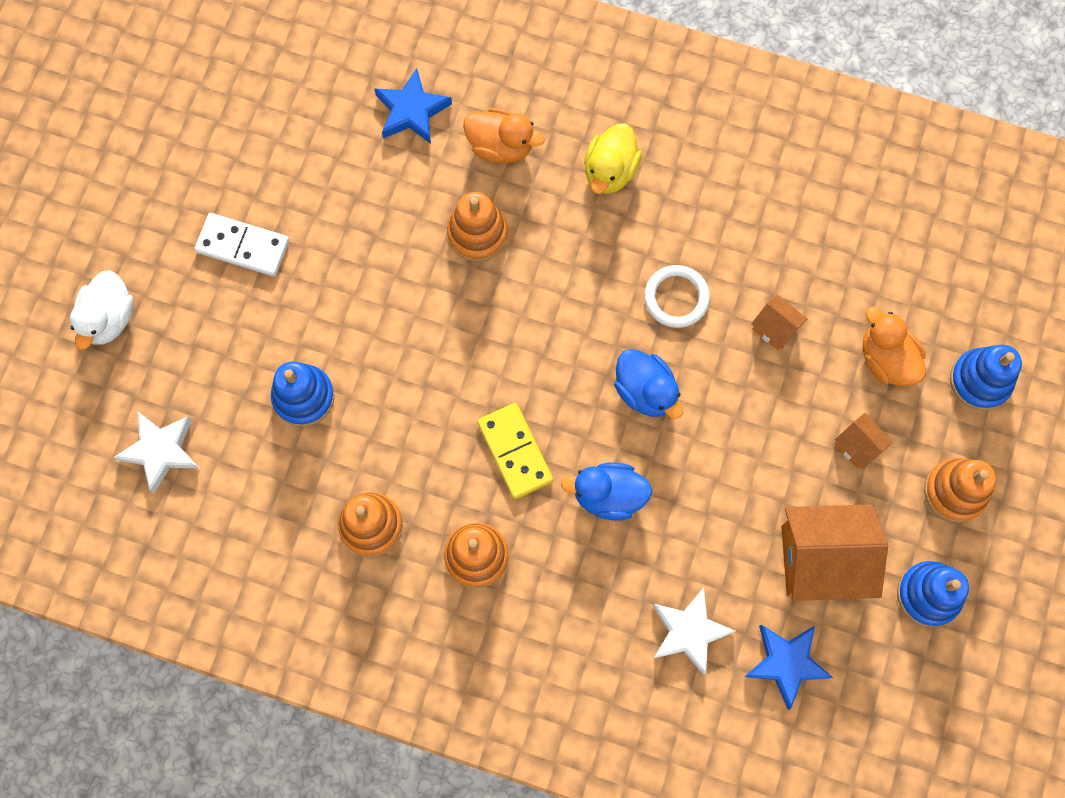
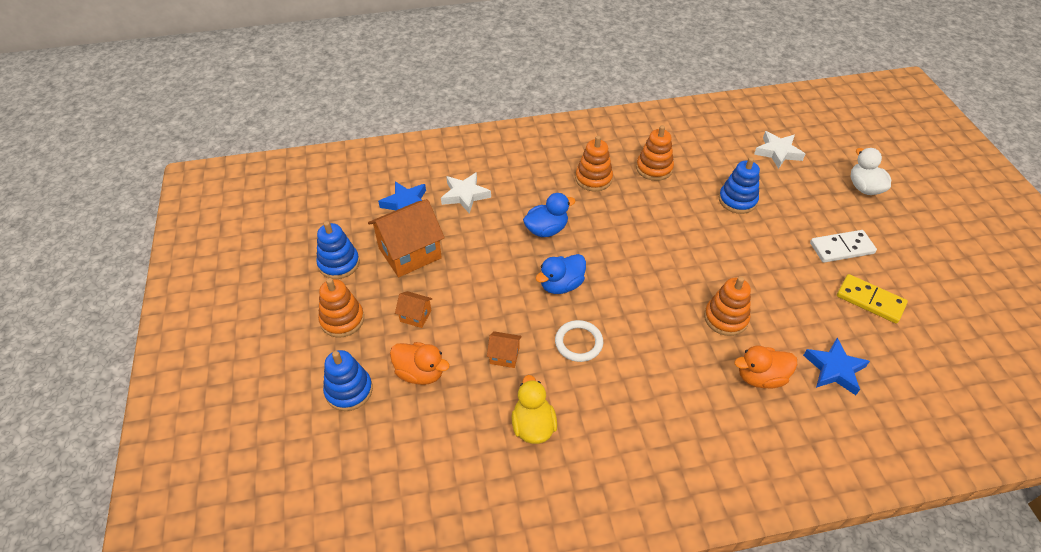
camera: 150 degrees right, 25 degrees down
(515, 452) = (610, 226): yellow domino -> yellow domino (870, 300)
(610, 171) = (679, 399): yellow duck -> yellow duck (533, 426)
(645, 391) = (561, 285): blue duck -> blue duck turned 60 degrees counterclockwise

